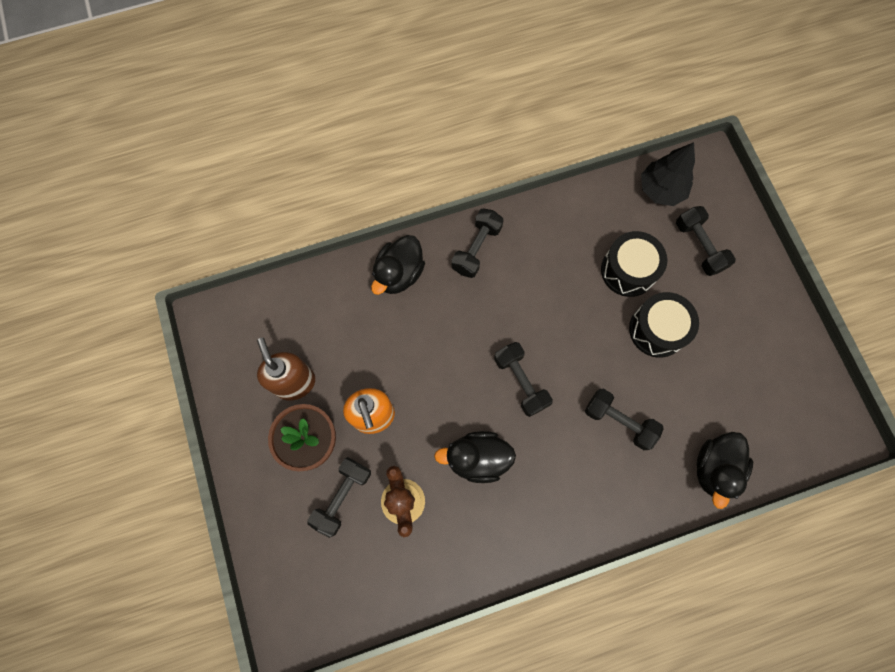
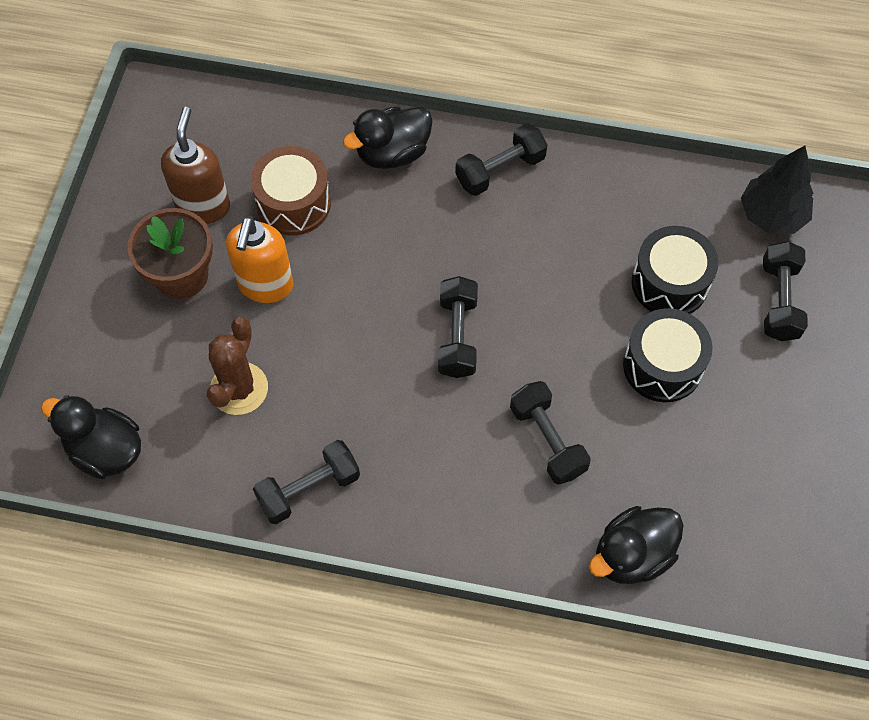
camera: 30 degrees right, 10 degrees down
(342, 497) = (176, 348): black dumbbell -> black dumbbell (309, 489)
(355, 346) = (293, 203): none -> brown drum
(477, 458) = (352, 389): black duck -> black duck (106, 450)

